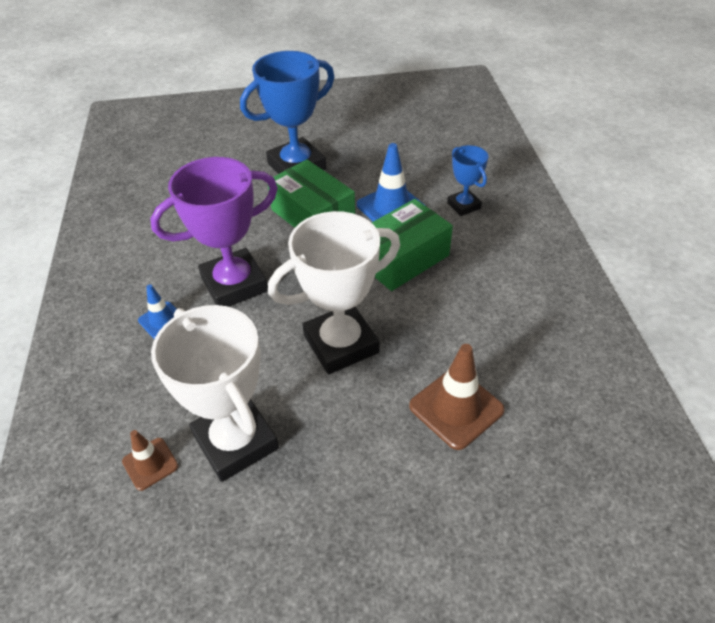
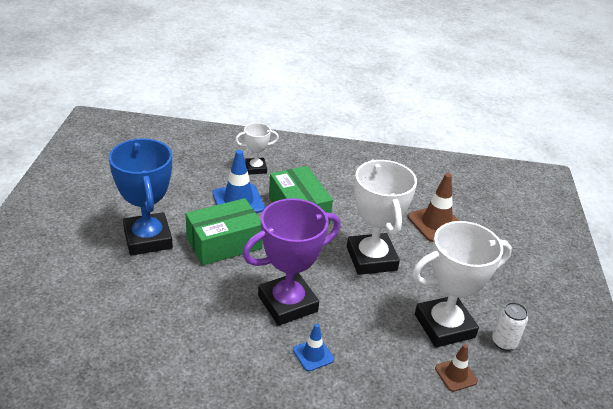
camera: 80 degrees left, 10 degrees down
(220, 522) = (504, 342): none -> white can
(234, 284) = (287, 303): purple trophy -> purple trophy turned 75 degrees clockwise
(464, 205) = (256, 168): blue trophy -> white trophy

